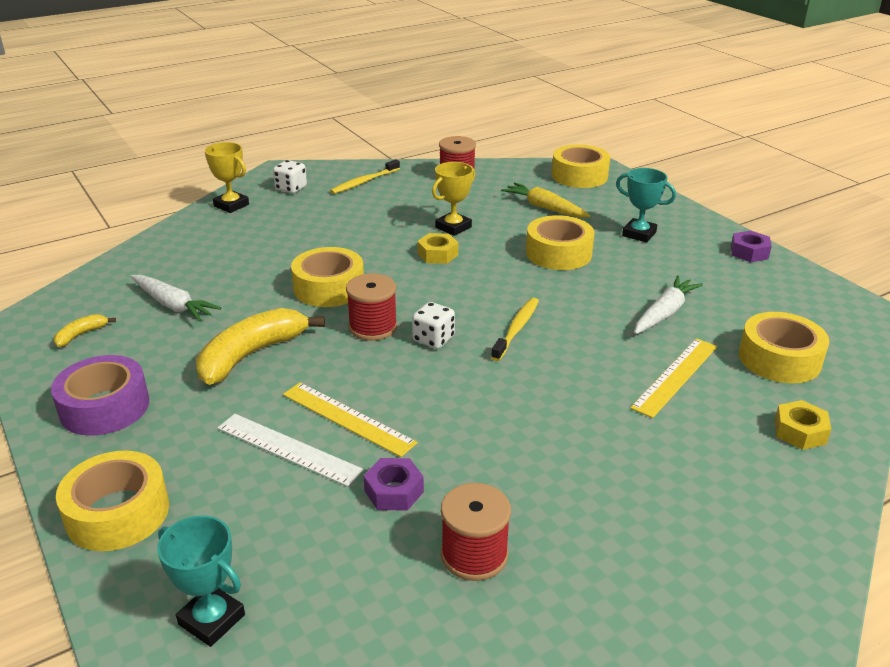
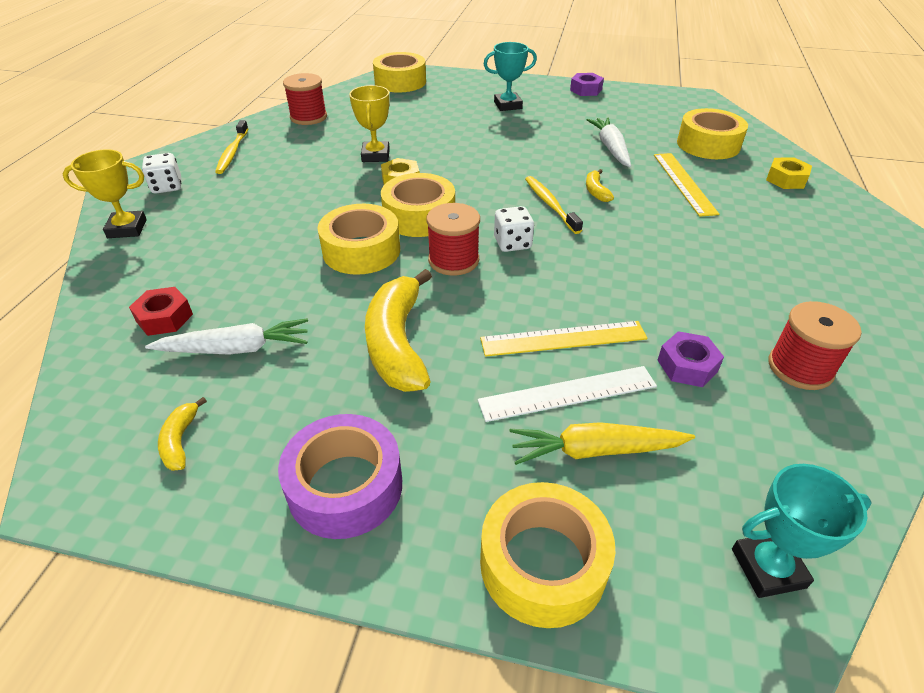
camera: 45 degrees left, 10 degrees up
(170, 268) = (164, 318): none -> red nut
(544, 208) = (416, 113): yellow carrot -> yellow carrot (595, 450)
(558, 253) = (482, 140): yellow tape -> yellow tape (419, 216)
(576, 339) = (596, 191): none -> yellow banana

